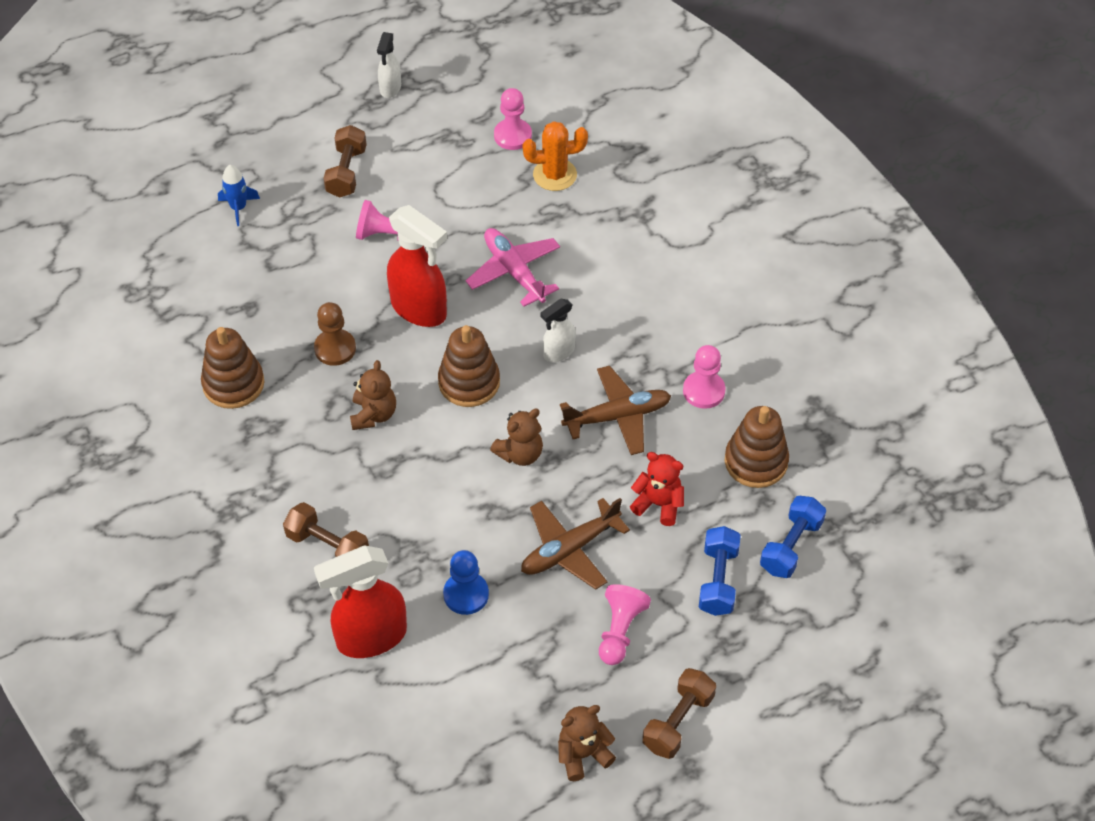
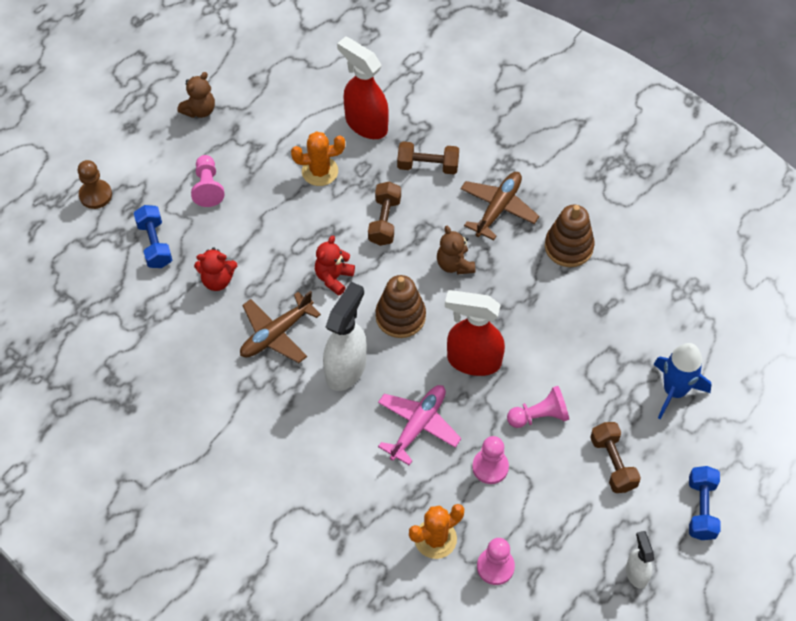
camera: 155 degrees right, 5 degrees up
(238, 208) = (674, 391): blue rocket -> blue rocket, size x1.67
(335, 348) = (515, 302): brown pawn -> brown pawn (95, 195)
(370, 637) = (365, 124): red spray bottle -> red spray bottle turned 90 degrees counterclockwise
(466, 594) = (320, 171): blue pawn -> orange cactus
(514, 271) = (418, 425): pink plane -> pink plane turned 90 degrees counterclockwise
(520, 454) = (334, 277): brown teddy bear -> red teddy bear
(558, 352) = (346, 368): white spray bottle -> white spray bottle, size x1.83
(569, 549) = (265, 225): brown plane -> brown plane (498, 208)
(678, 721) = (148, 149): brown dumbbell -> brown dumbbell (385, 221)
(703, 391) = (219, 381): pink pawn -> pink pawn (490, 467)
(756, 461) = (158, 340): brown stacking toy -> none
(791, 546) = (111, 287): blue dumbbell -> blue dumbbell (701, 509)

